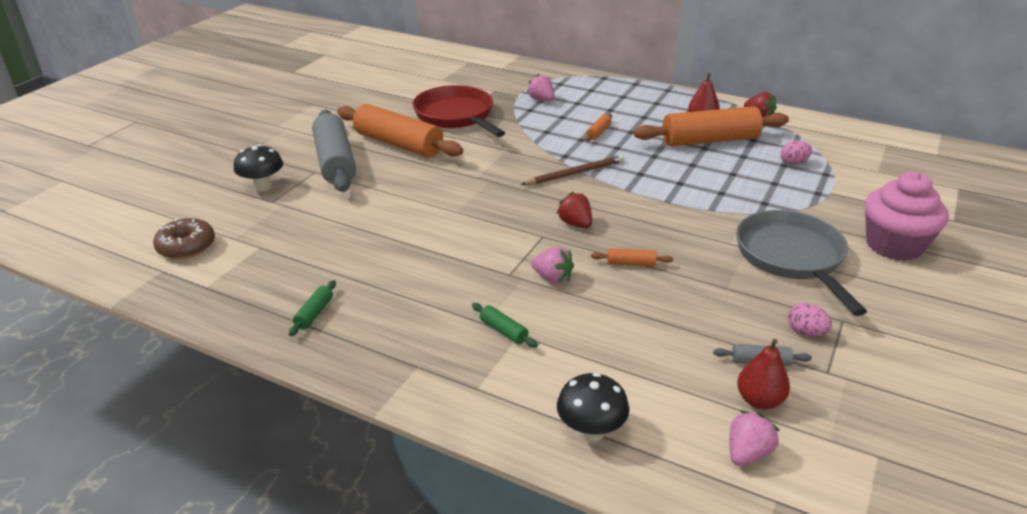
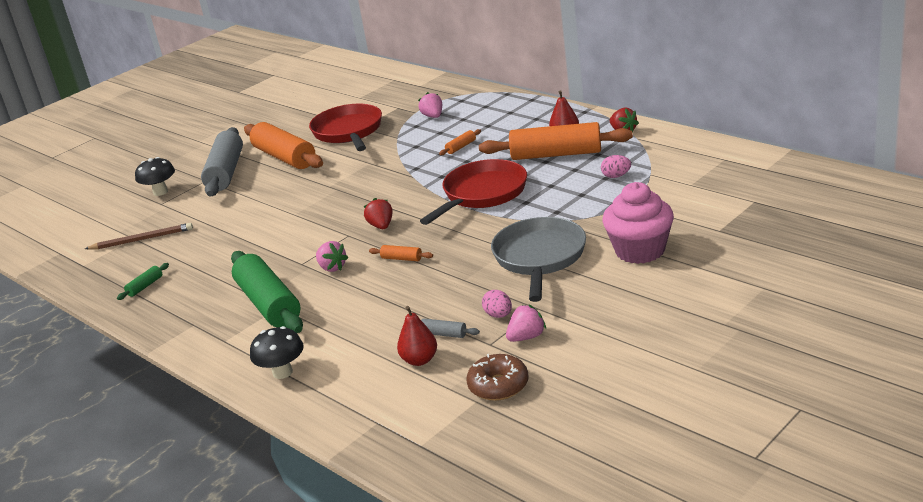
camera: 20 degrees right, 5 degrees down
(186, 247) = (84, 237): brown donut -> brown donut (498, 386)
(503, 331) = (269, 304): green rolling pin -> green rolling pin, size x2.49
(575, 173) = (413, 184): brown pencil -> brown pencil (142, 239)
(664, 184) = (482, 194): none -> red pan
(747, 453) = (381, 393): pink strawberry -> pink strawberry (526, 337)

